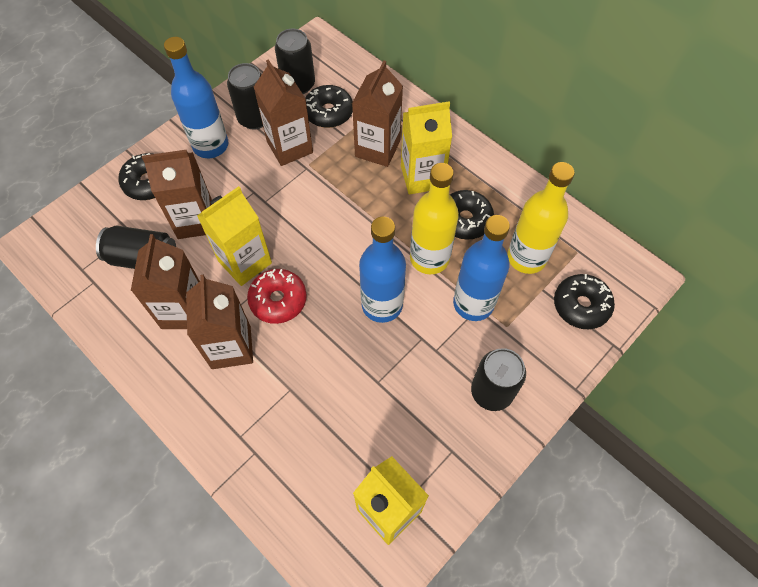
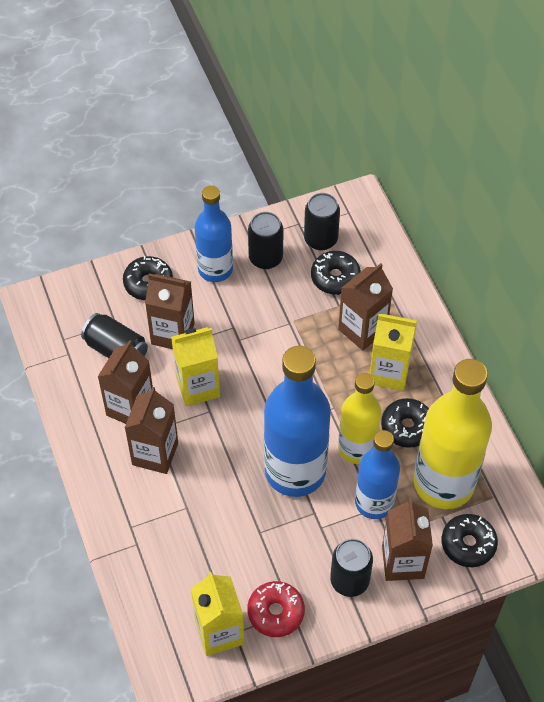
camera: 25 degrees right, 5 degrees down
(278, 300) = (210, 431): red donut -> red donut (276, 612)
(289, 147) = (284, 297): brown carton -> brown carton (403, 562)
(382, 305) = (295, 471): blue bottle -> blue bottle, size x1.60
(526, 257) = (443, 483): yellow bottle -> yellow bottle, size x1.60

